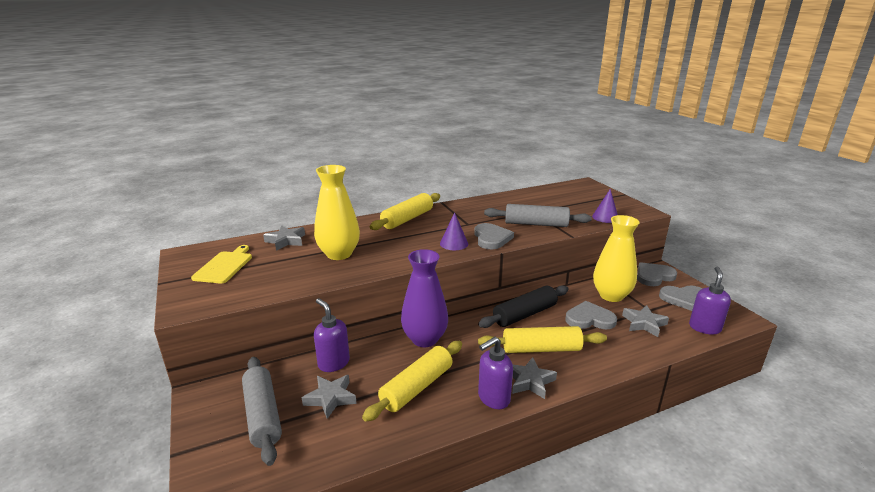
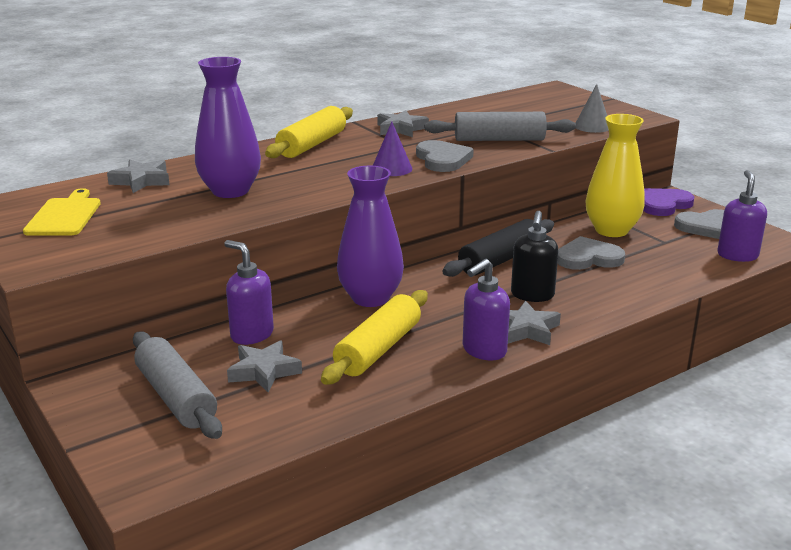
camera: 10 degrees left, 0 degrees up
(339, 254) = (230, 191): yellow vase -> purple vase
(541, 349) = (532, 295): yellow rolling pin -> black soap dispenser
(605, 217) = (592, 126): purple cone -> grey cone
(644, 323) = (660, 257): grey star -> grey star (401, 129)
(654, 276) = (664, 204): grey heart -> purple heart

